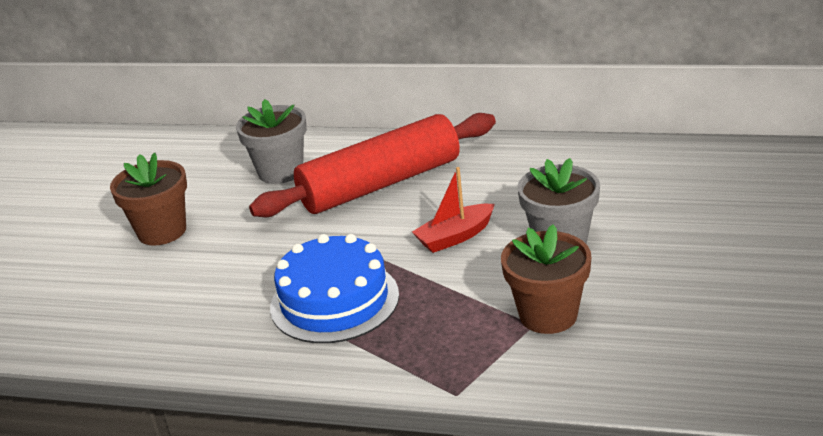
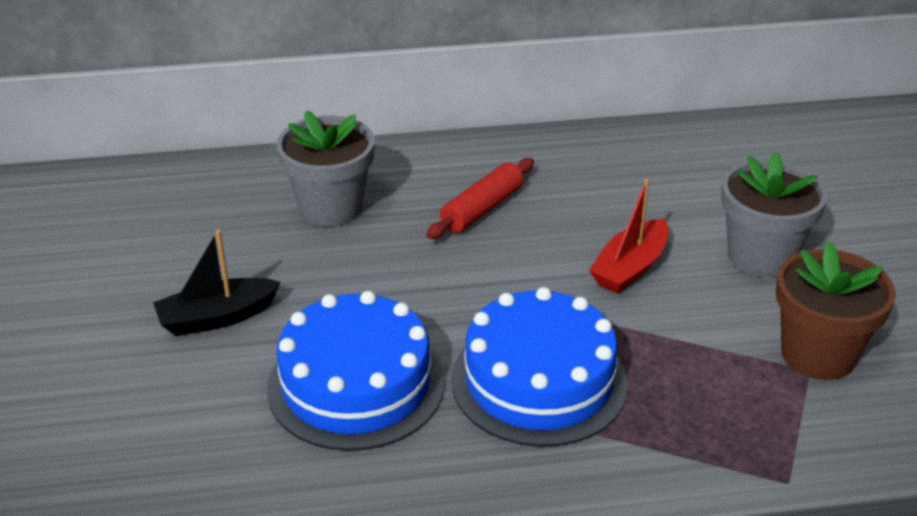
camera: 25 degrees left, 5 degrees up
(162, 231) = (217, 318): brown flower pot -> black boat
(216, 284) = (356, 384): none -> blue cake
(381, 184) = (482, 209): red rolling pin -> red rolling pin, size x0.46

